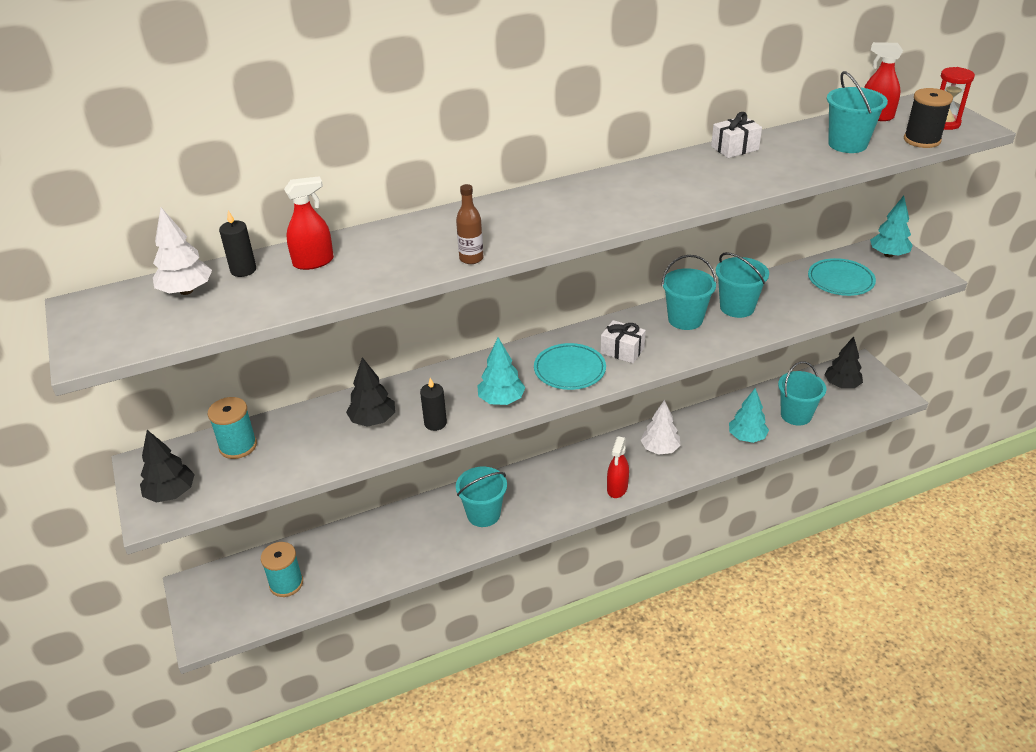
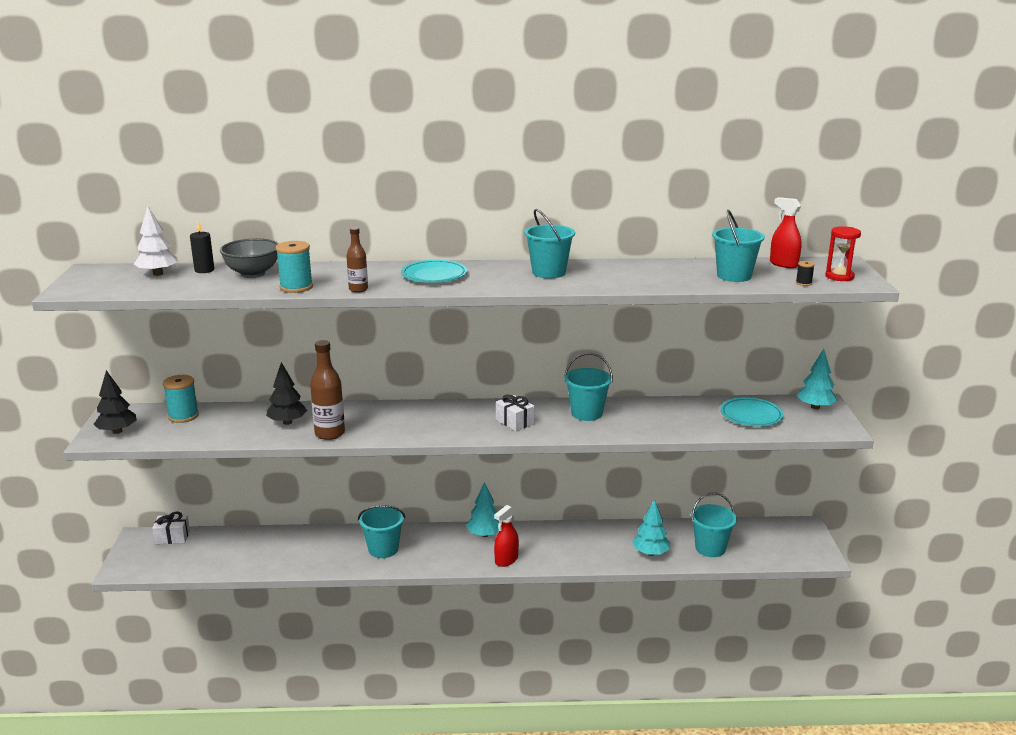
camera: 20 degrees right, 15 degrees down
(286, 583) = (203, 554): turquoise spool -> turquoise spool (296, 287)
(313, 262) = (253, 274): red spray bottle -> grey bowl
(435, 423) = (330, 433): black candle -> brown bottle
(501, 400) = (391, 431): turquoise tree -> turquoise tree (484, 534)
(569, 370) = (461, 424): turquoise plate -> turquoise plate (434, 275)
(659, 449) = (565, 542): white tree -> none
(734, 148) = (635, 264): white gift -> white gift (172, 537)
(737, 307) = (639, 415): turquoise bucket -> turquoise bucket (548, 272)
(841, 385) = (773, 537): black tree -> none
(922, 140) = (803, 283): black spool -> black spool, size x0.49

